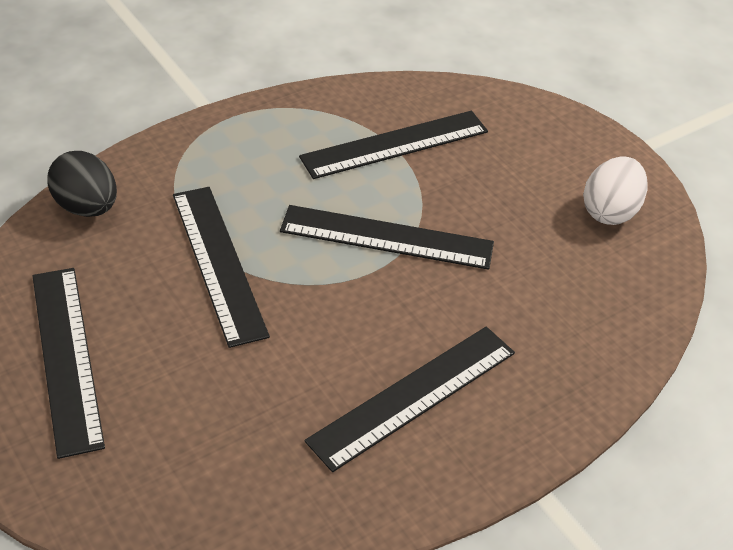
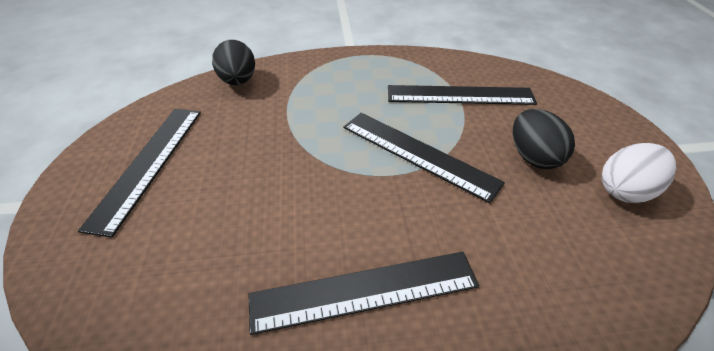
camera: 30 degrees right, 0 degrees up
(218, 263) = (288, 135): black ruler -> none
(509, 202) = (533, 157): none -> black egg

